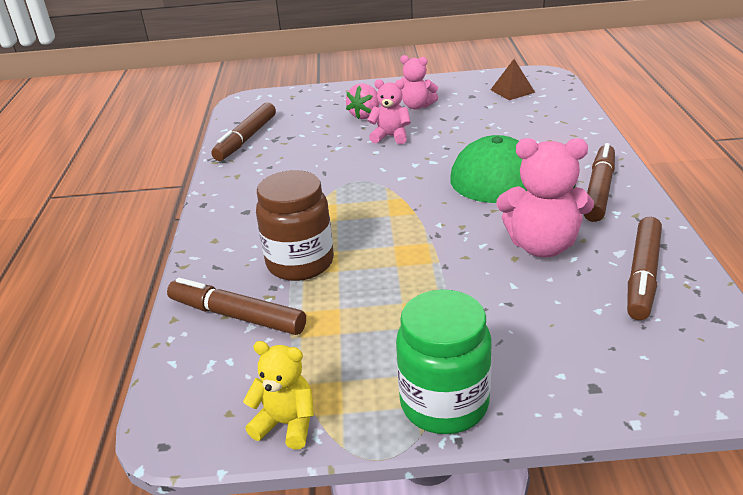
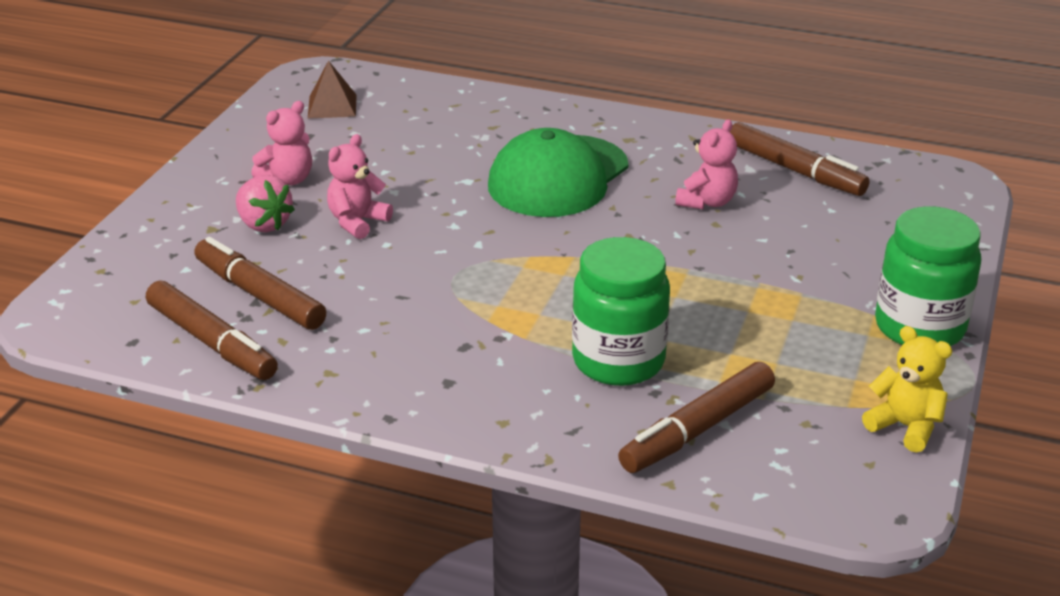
camera: 70 degrees left, 0 degrees up
(286, 424) = (905, 427): yellow teddy bear -> yellow teddy bear turned 90 degrees clockwise
(300, 263) = (618, 361): brown jar -> green jar
(542, 246) = (707, 202): pink teddy bear -> pink teddy bear, size x0.61
(599, 190) = (629, 138): brown marker -> brown marker (259, 295)

